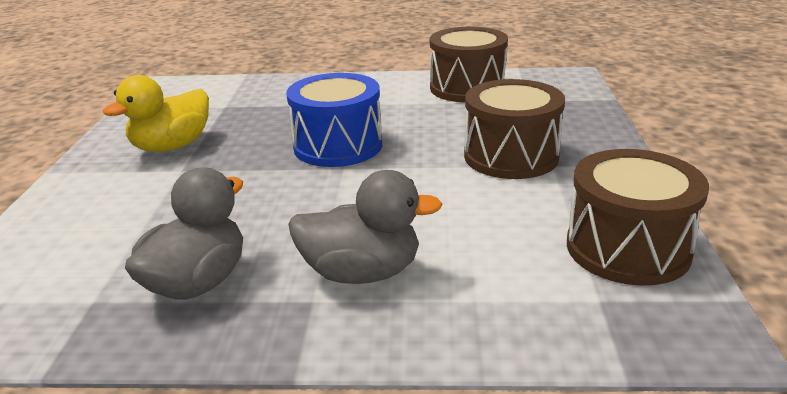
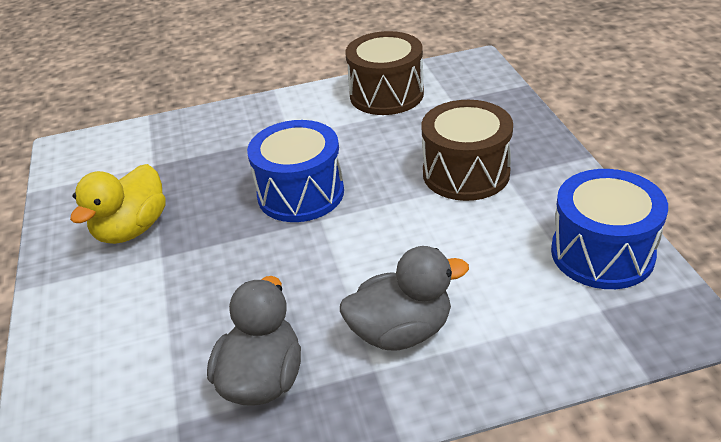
camera: 15 degrees left, 10 degrees up
(627, 248) = (602, 253): brown drum -> blue drum

